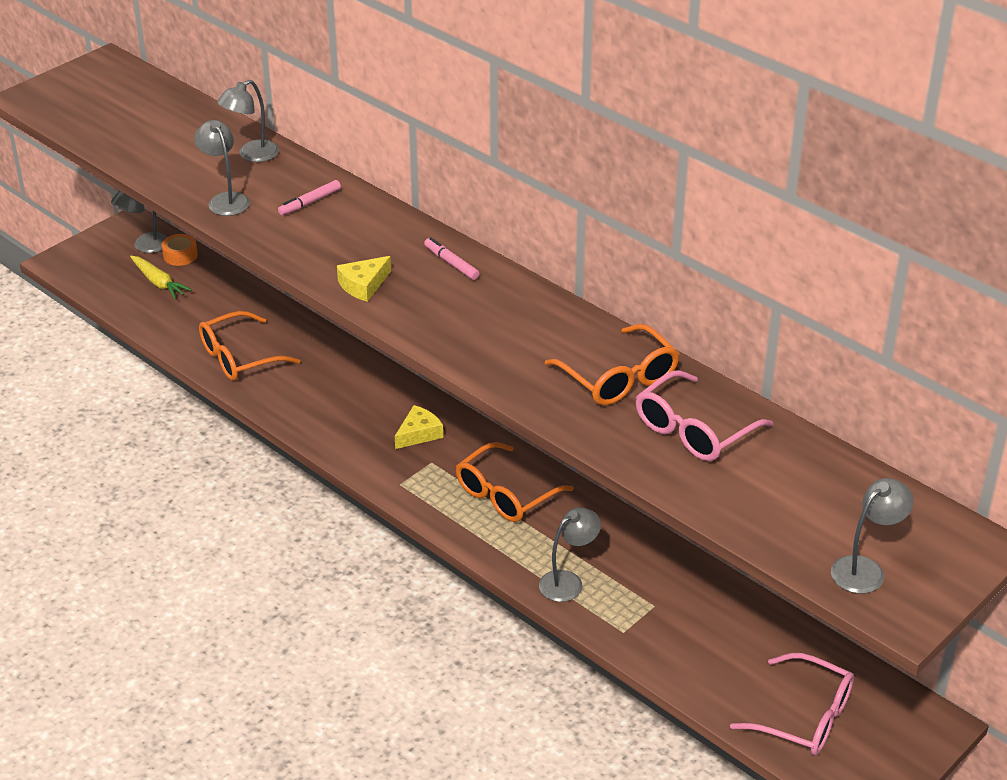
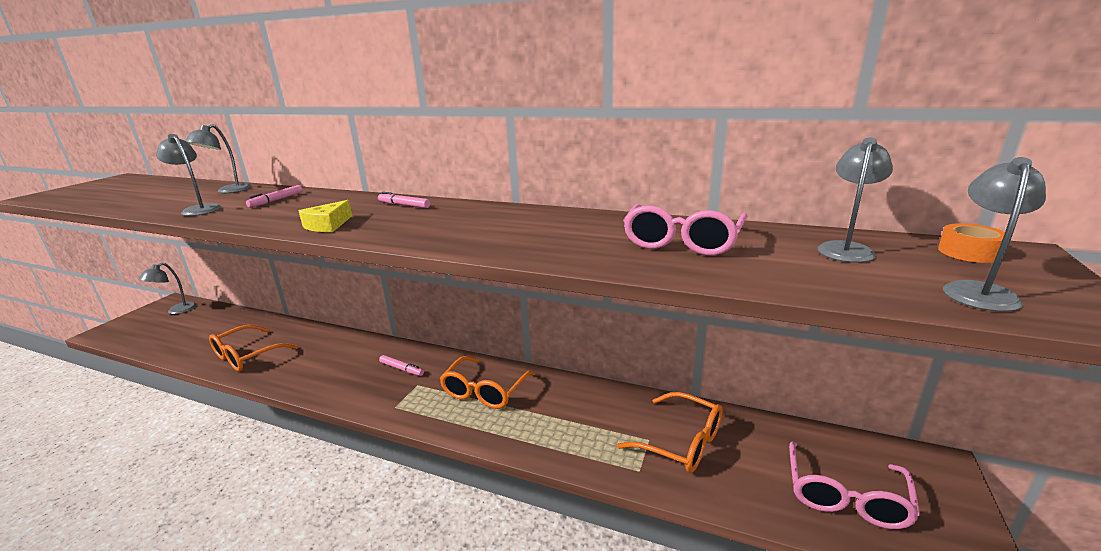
camera: 20 degrees left, 15 degrees down
(159, 283) = (184, 327): yellow carrot -> none
(180, 255) = (204, 310): orange tape -> orange tape (969, 252)
(419, 433) = (402, 369): yellow cheese -> pink marker
(568, 581) = (568, 442): grey lamp -> grey lamp (846, 249)
(619, 379) = (586, 229): orange glasses -> orange glasses (682, 442)
(805, 717) = (845, 497): pink glasses -> pink glasses turned 105 degrees clockwise

